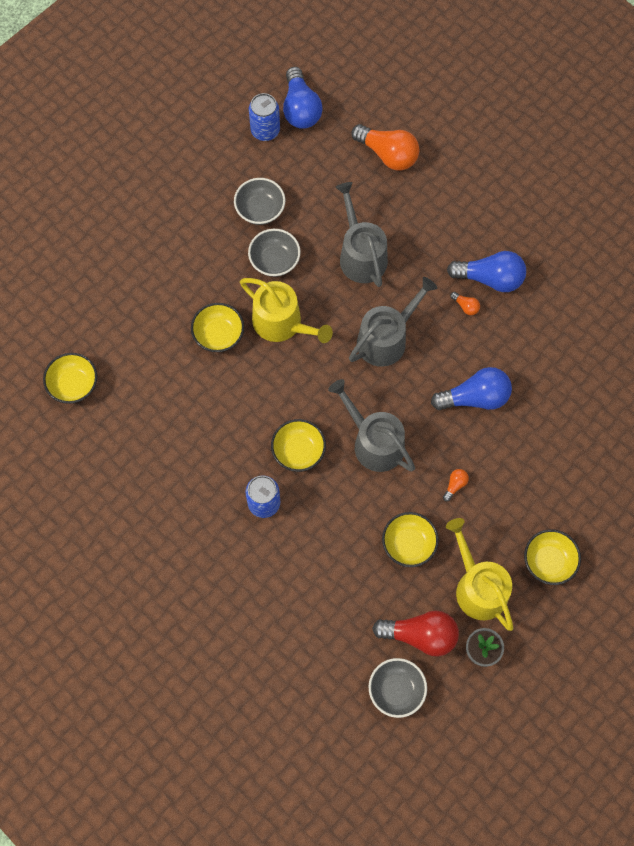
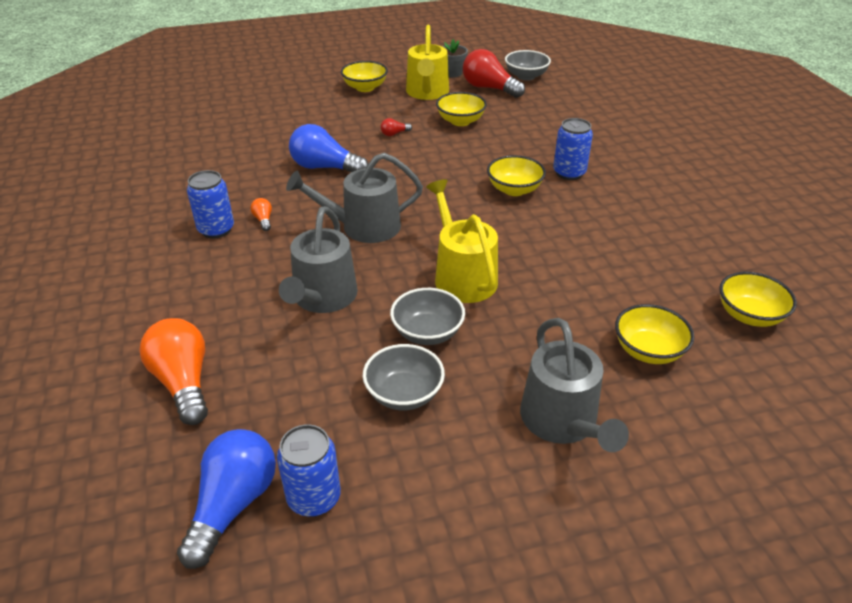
camera: 150 degrees left, 30 degrees down
(219, 335) = (543, 293): yellow bowl -> yellow bowl (648, 351)
(374, 442) = (439, 173): grey watering can -> grey watering can (562, 421)
(455, 485) = (394, 134): orange light bulb -> red light bulb
(490, 278) = (216, 229): blue light bulb -> blue can

